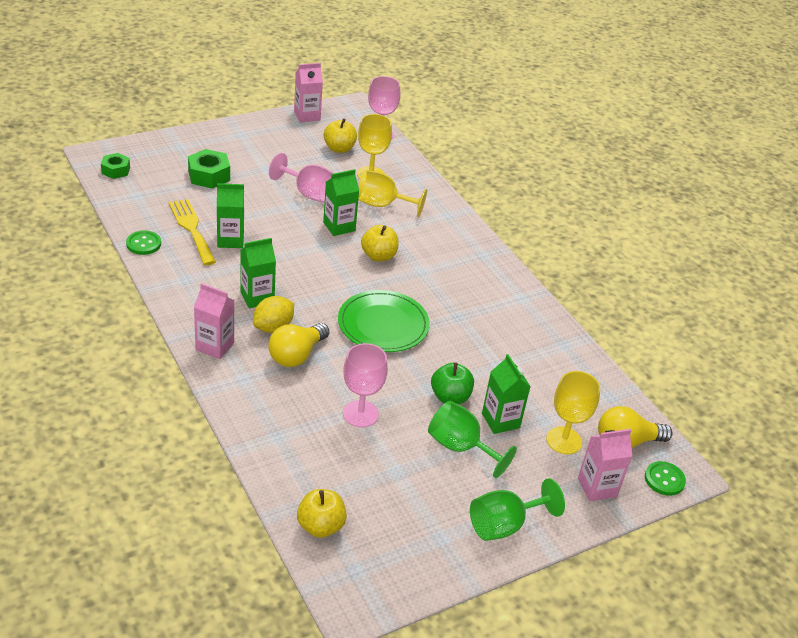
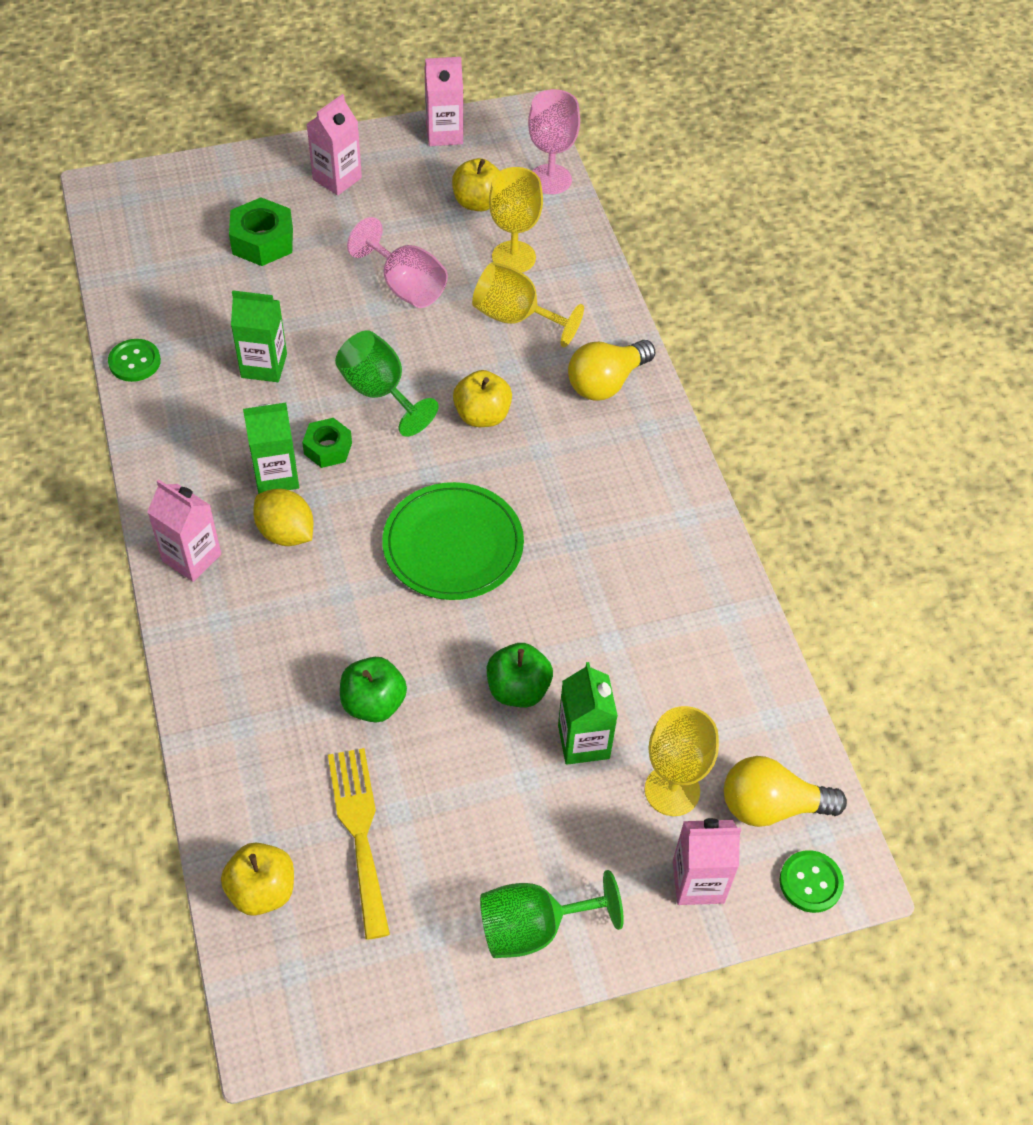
camera: 15 degrees right, 15 degrees up
(116, 170) = (127, 221): green nut -> green nut (328, 448)
(191, 229) = (211, 340): yellow fork -> yellow fork (359, 832)
(247, 141) = (337, 178): none -> pink carton
(273, 327) = (286, 533): yellow lemon -> yellow lemon turned 75 degrees clockwise
(296, 355) = (307, 587): yellow light bulb -> yellow light bulb (606, 382)
(339, 226) = (436, 354): green carton -> none
(360, 414) = (373, 703): pink goblet -> green apple
(461, 447) = (508, 782): green goblet -> green goblet (380, 392)

